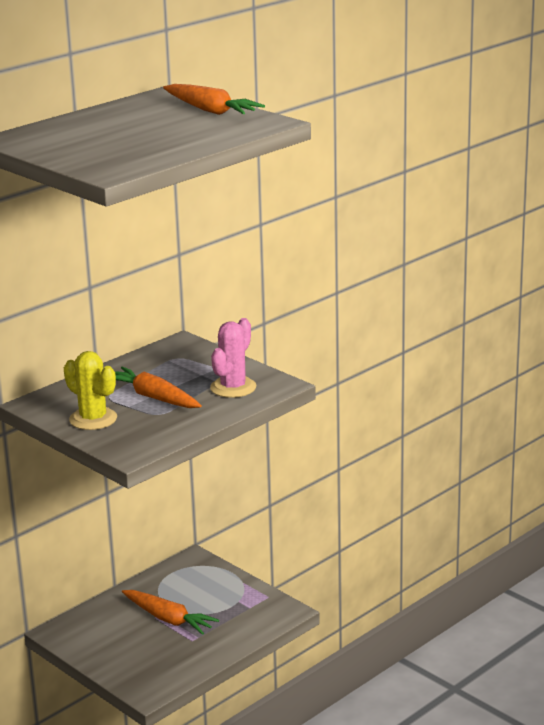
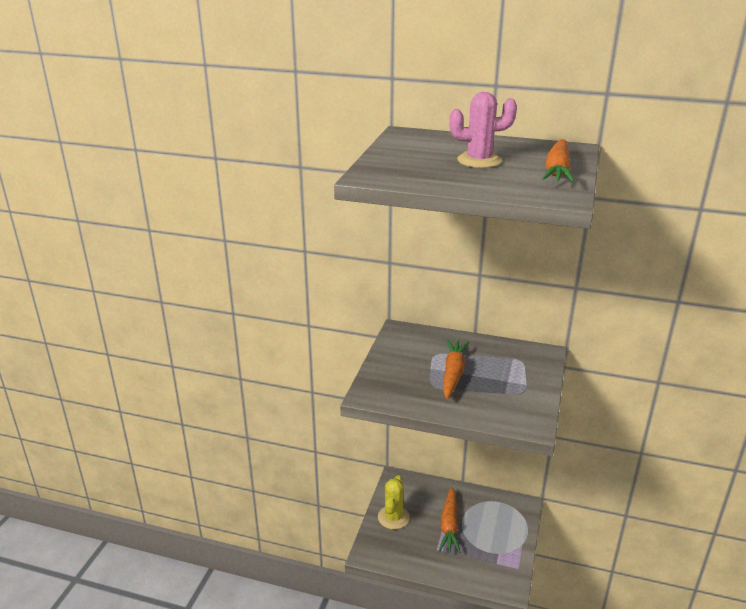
camera: 60 degrees right, 5 degrees up
(93, 419) = (400, 361): yellow cactus -> yellow cactus (393, 517)
(233, 387) = (504, 404): pink cactus -> pink cactus (479, 160)

